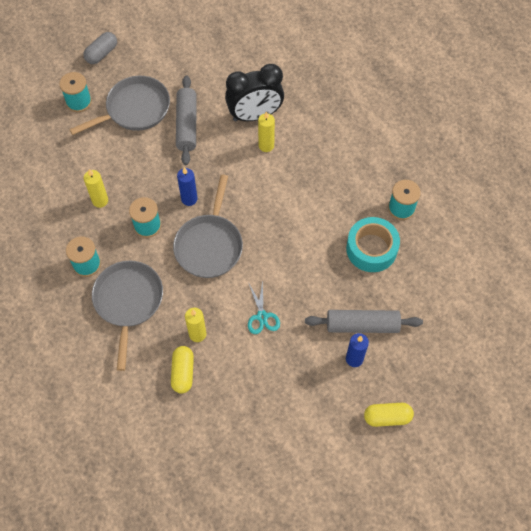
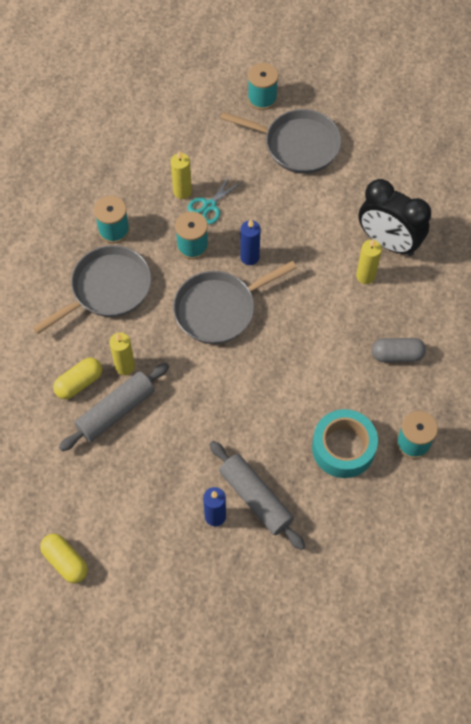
camera: 50 degrees right, 0 degrees up
(102, 53) = (327, 76): grey capsule -> grey capsule (397, 355)
(187, 125) = (322, 197): grey rolling pin -> grey rolling pin (116, 411)
(262, 316) = (188, 406): turquoise scissors -> turquoise scissors (209, 205)
(387, 417) = (181, 589): yellow capsule -> yellow capsule (65, 561)

